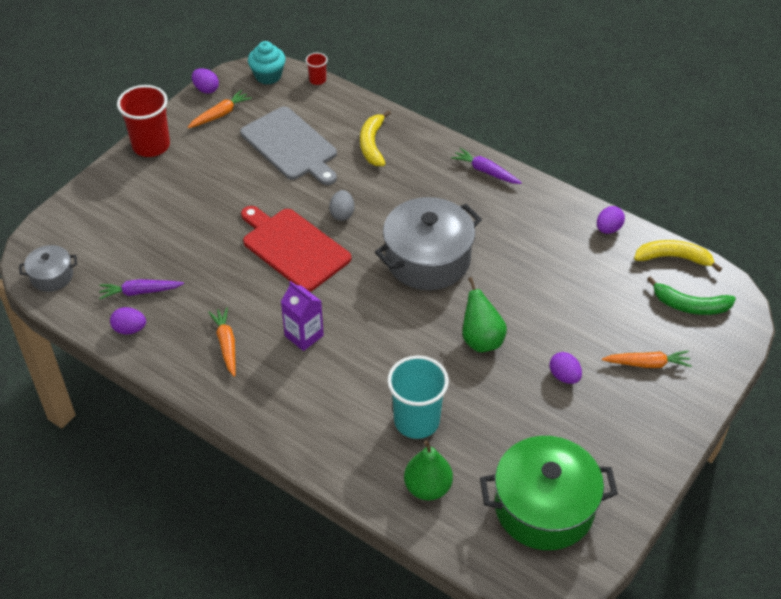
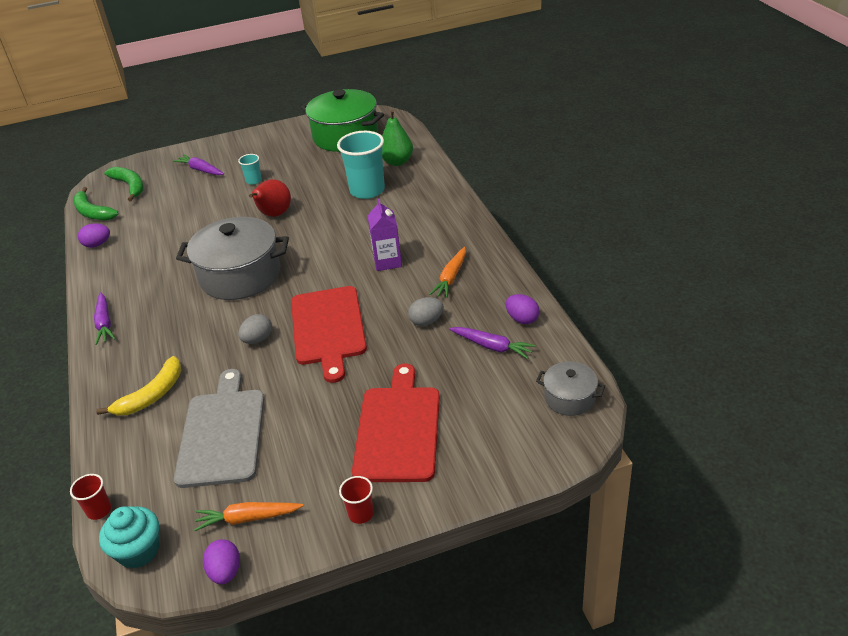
camera: 140 degrees left, 10 degrees down
(151, 145) = (361, 514): red cup -> red cup, size x0.47
(167, 200) = (398, 429): none -> red cutting board
(214, 290) = (426, 321): none -> grey egg
(481, 340) = (274, 215): green pear -> red pear
(564, 376) = (254, 180): purple egg -> turquoise cup
(647, 364) = (201, 170): orange carrot -> purple carrot
(674, 258) = (92, 212): yellow banana -> green banana

